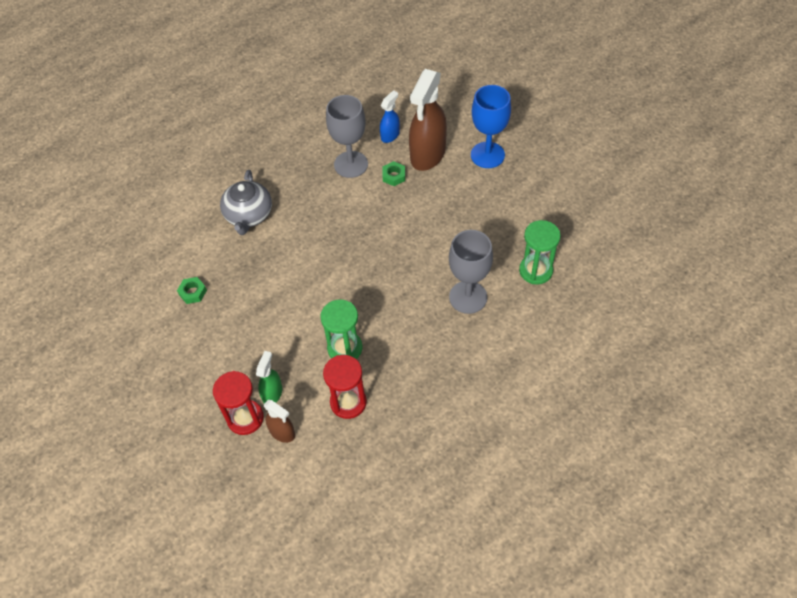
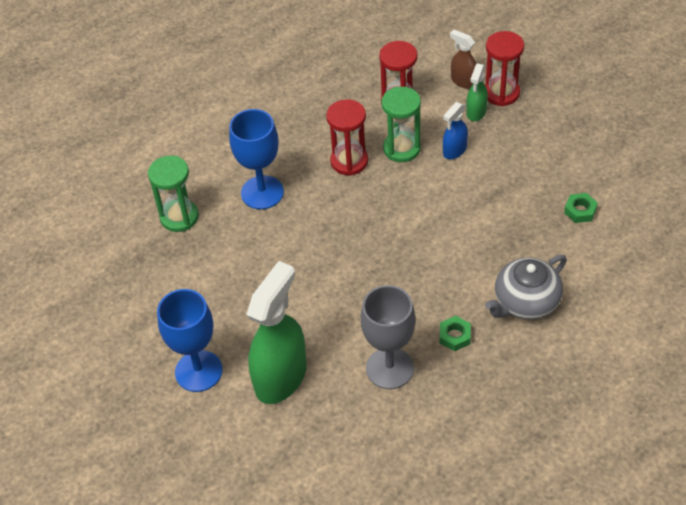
camera: 175 degrees left, 5 degrees down
(249, 215) = (525, 302): grey teapot -> grey teapot turned 135 degrees counterclockwise
(390, 135) = (330, 412): blue spray bottle -> blue spray bottle (454, 150)
(393, 332) = (349, 161): none -> red hourglass
(394, 176) = (331, 347): green nut -> green nut (455, 336)
(427, 155) = (281, 377): brown spray bottle -> green spray bottle
(468, 297) = (262, 192): grey goblet -> blue goblet

